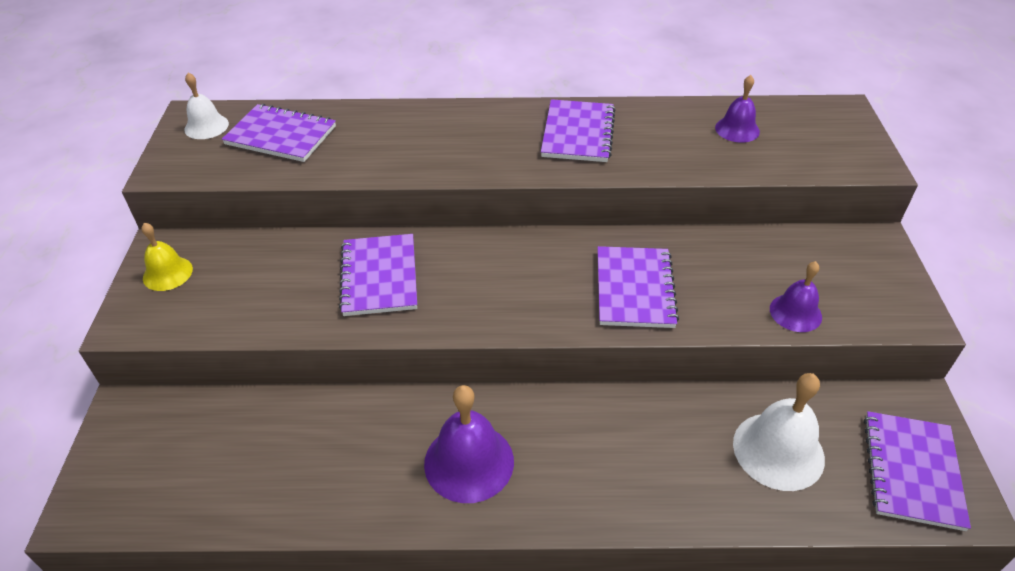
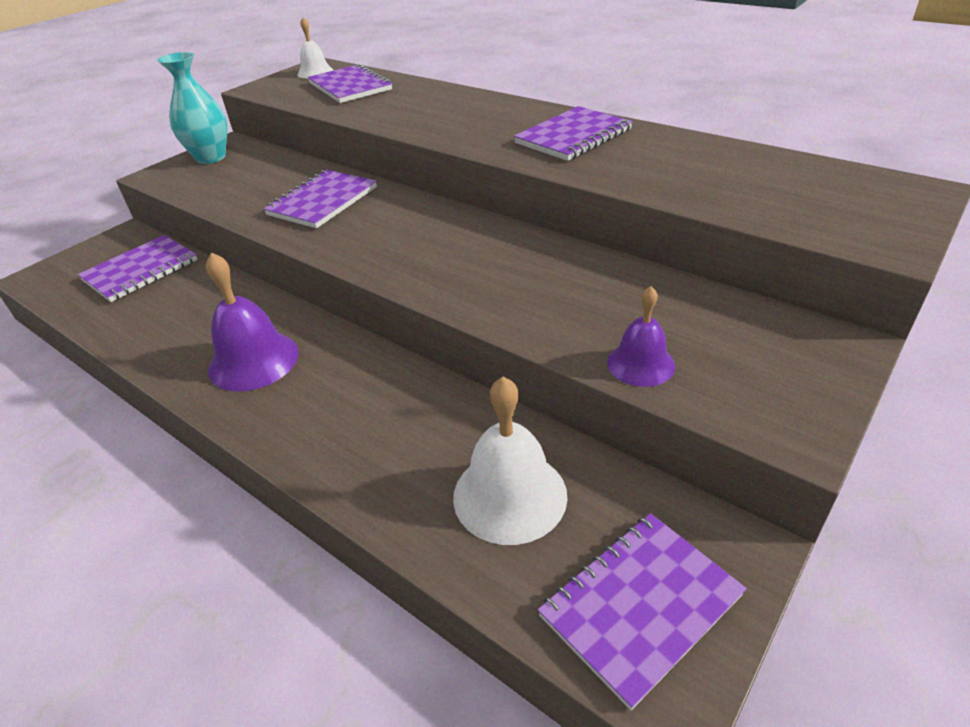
camera: 40 degrees right, 5 degrees down
(167, 273) = (211, 157): yellow bell -> turquoise vase
(634, 289) = (501, 281): purple notebook -> purple notebook (141, 270)
(737, 129) = (747, 173): purple bell -> none

